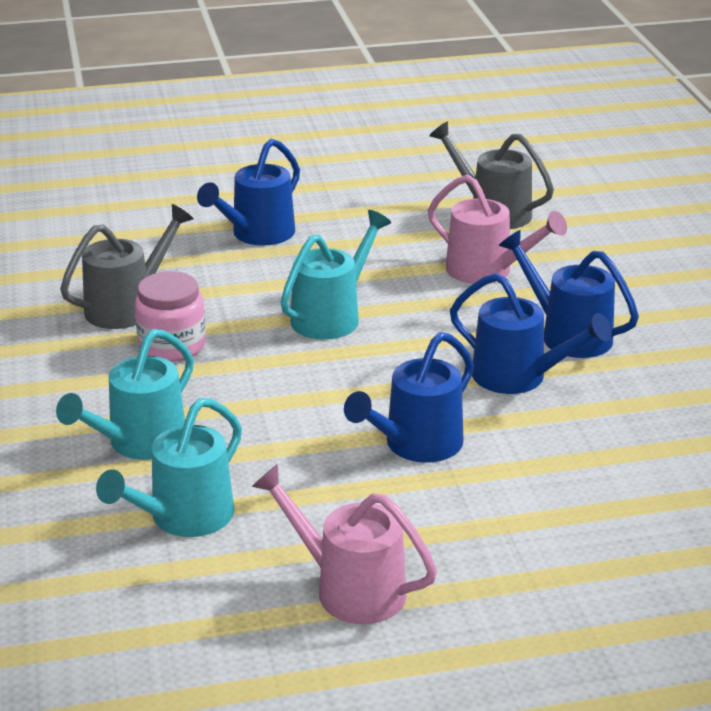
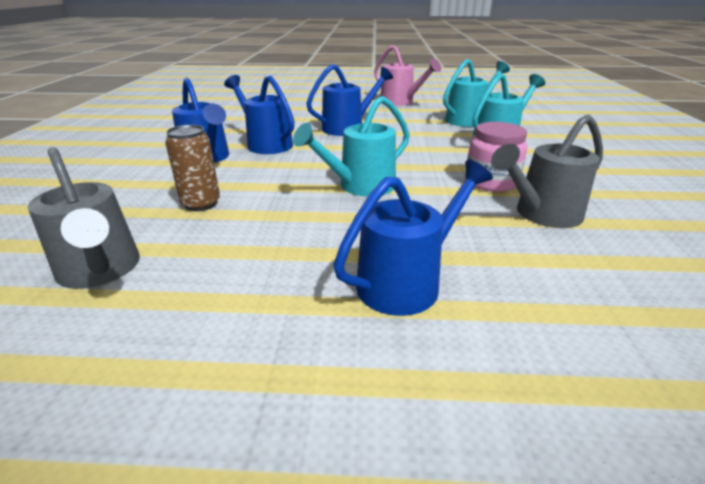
camera: 165 degrees left, 0 degrees up
(488, 271) = (201, 204): pink watering can -> brown can

